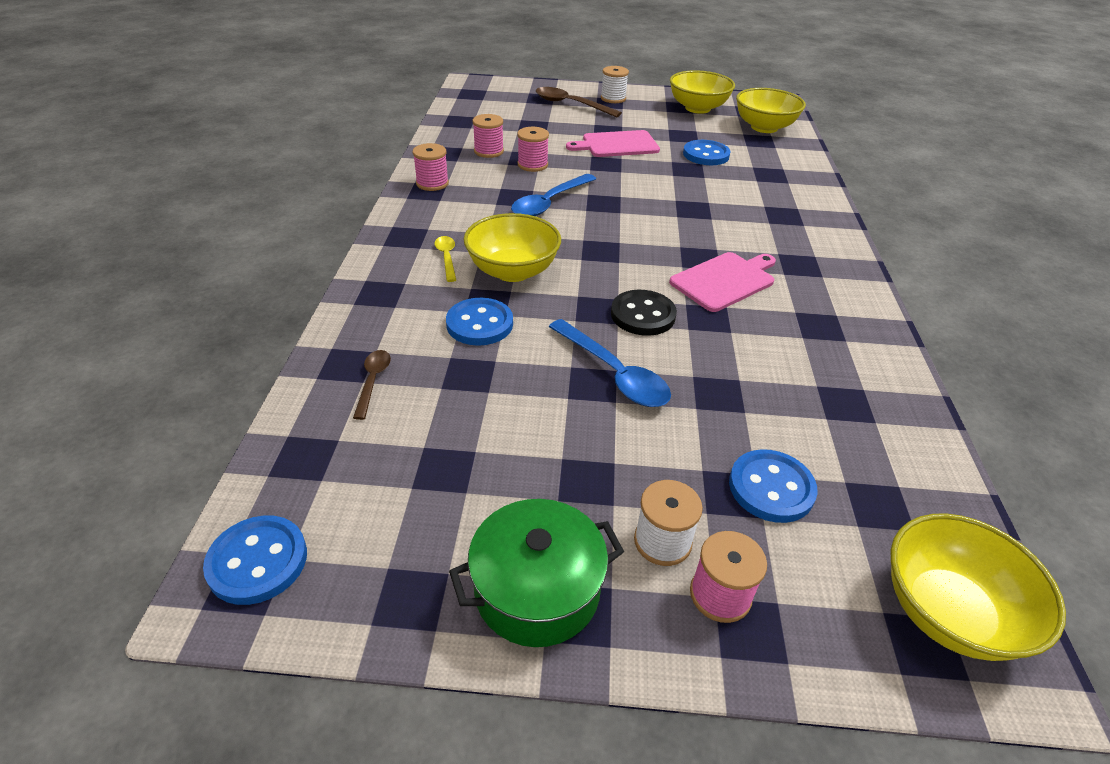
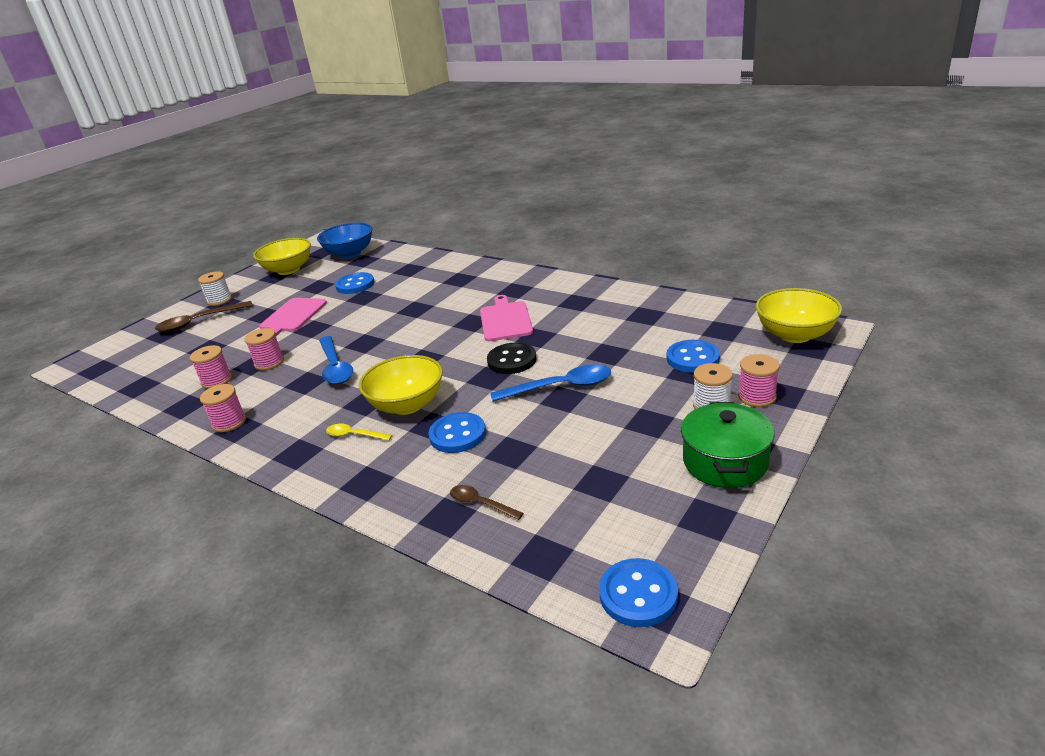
camera: 55 degrees left, 10 degrees down
(764, 127) = (350, 254): yellow bowl -> blue bowl

